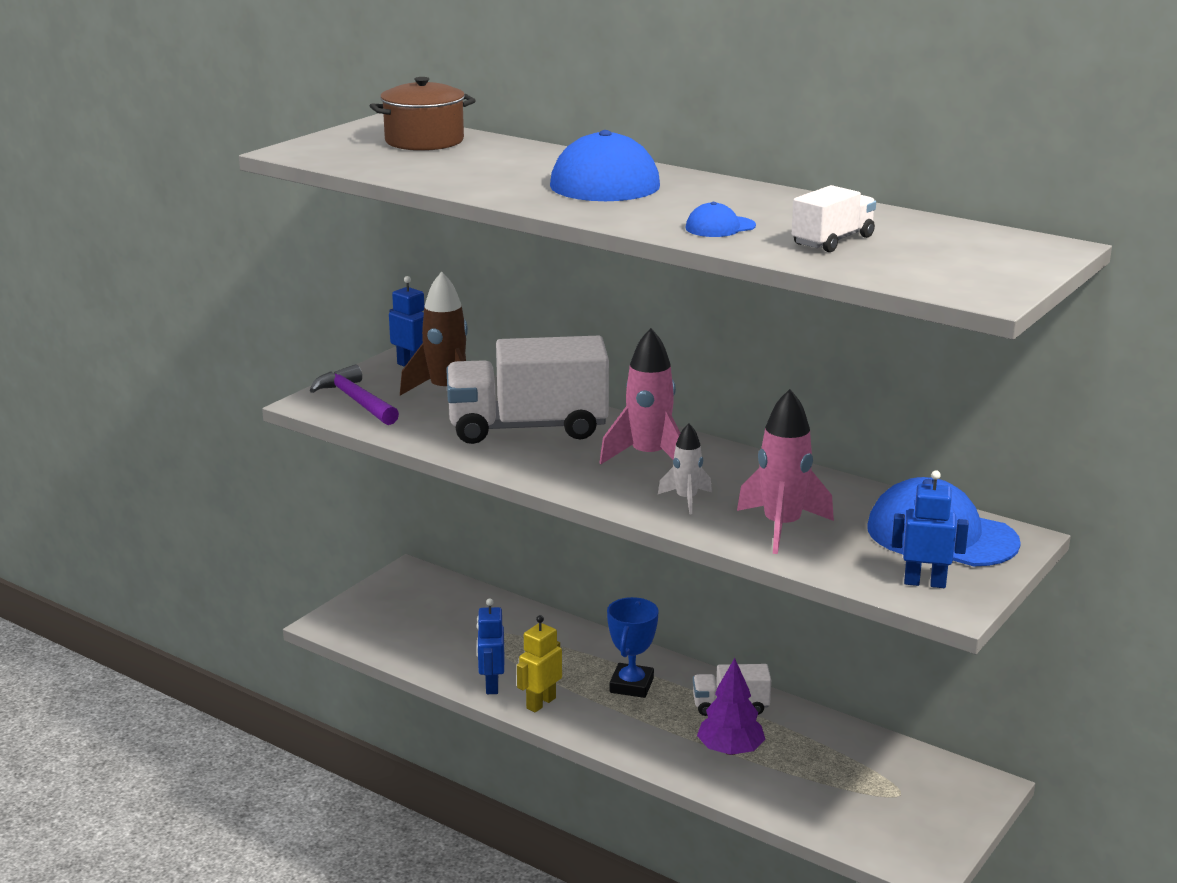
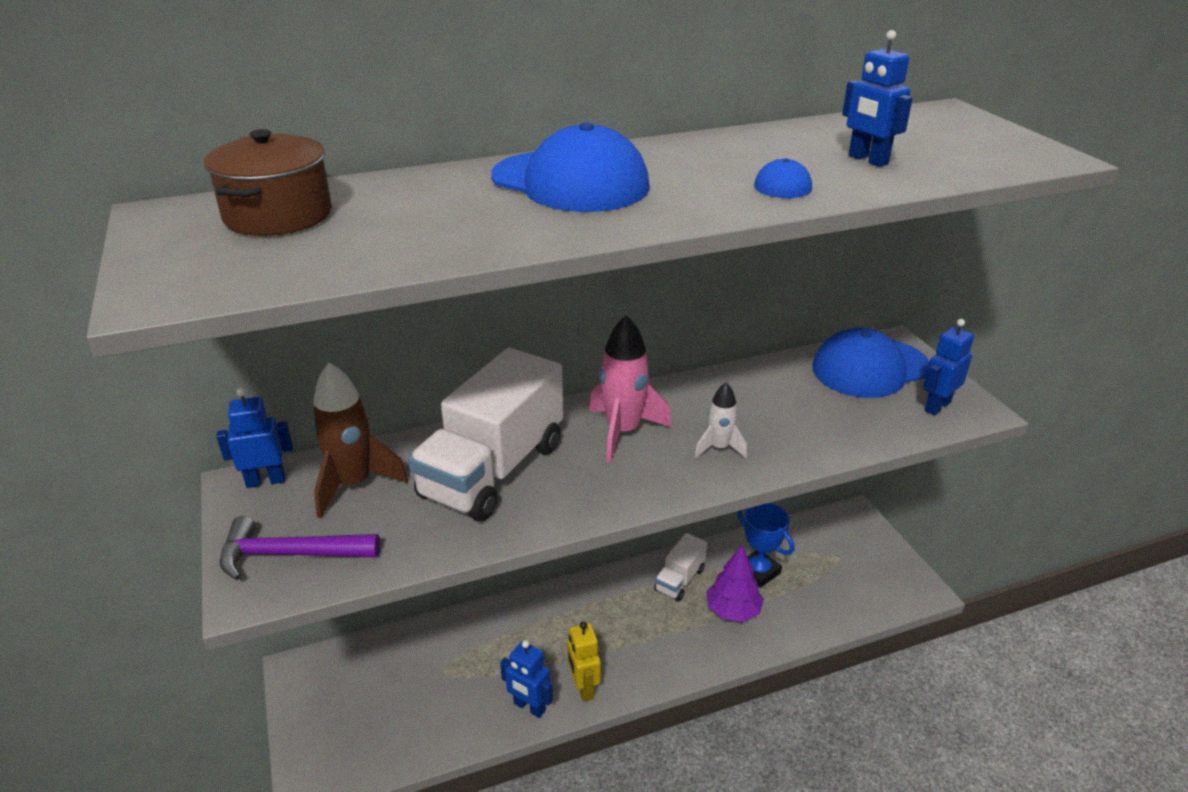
camera: 55 degrees left, 10 degrees up
(631, 685) = (607, 618): blue trophy -> blue trophy (758, 571)
(782, 527) = (805, 425): pink rocket -> none
(832, 241) = (867, 160): white truck -> blue robot

